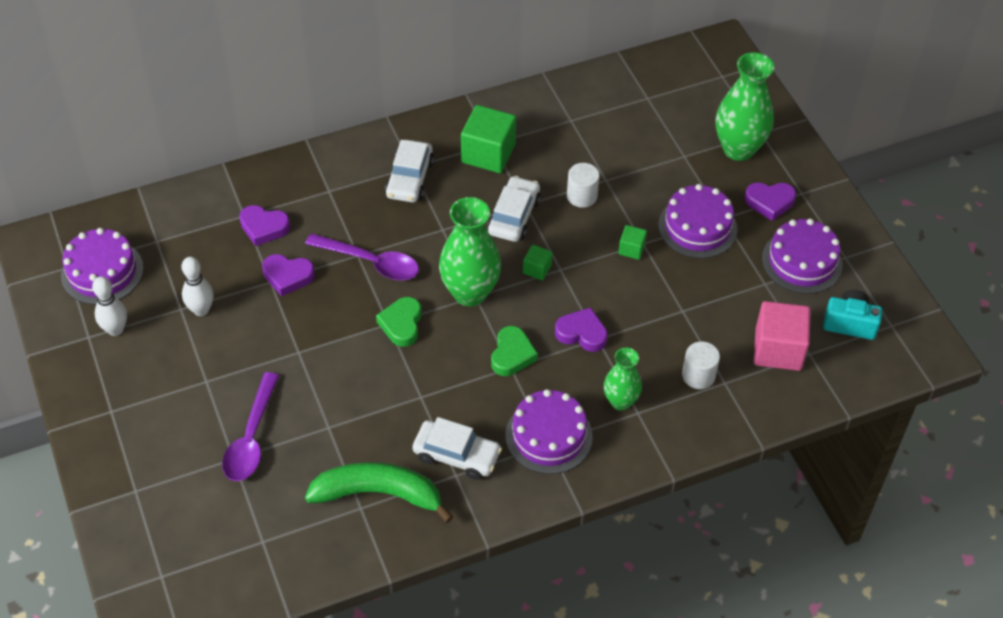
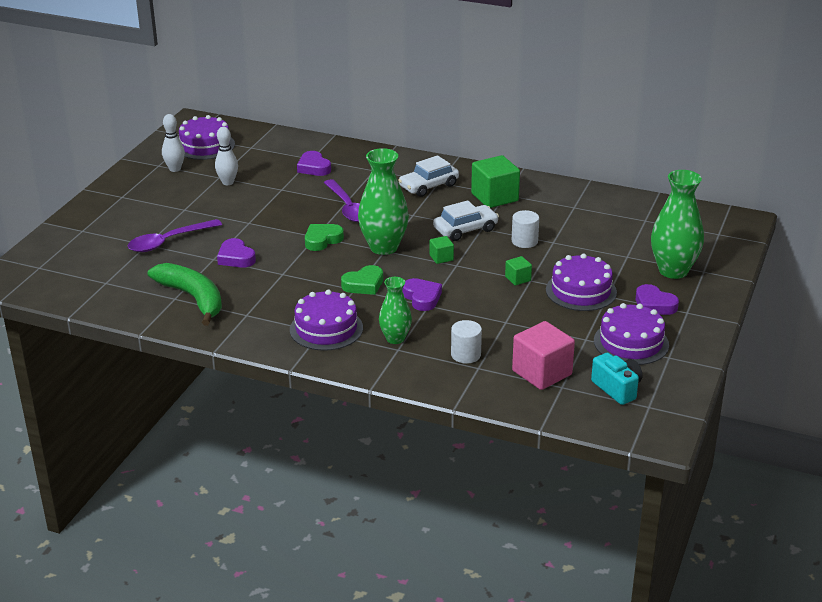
camera: 45 degrees right, 20 degrees down
(288, 276) = (293, 191): purple heart -> purple heart (236, 258)
(457, 455) = (261, 307): white car -> none

